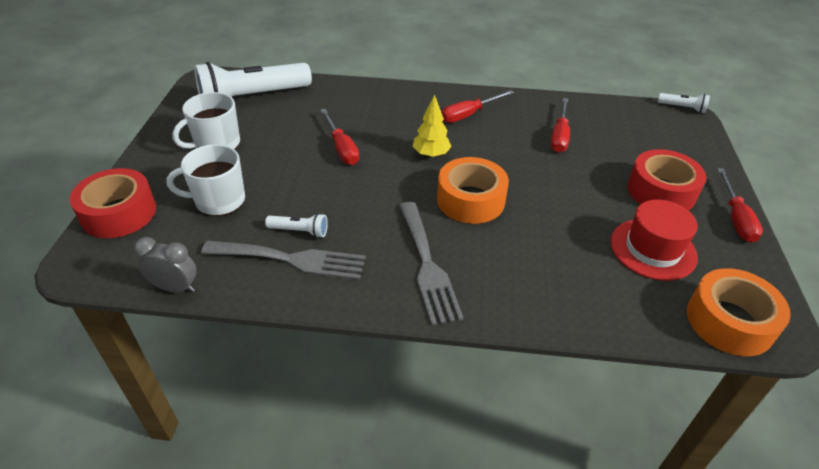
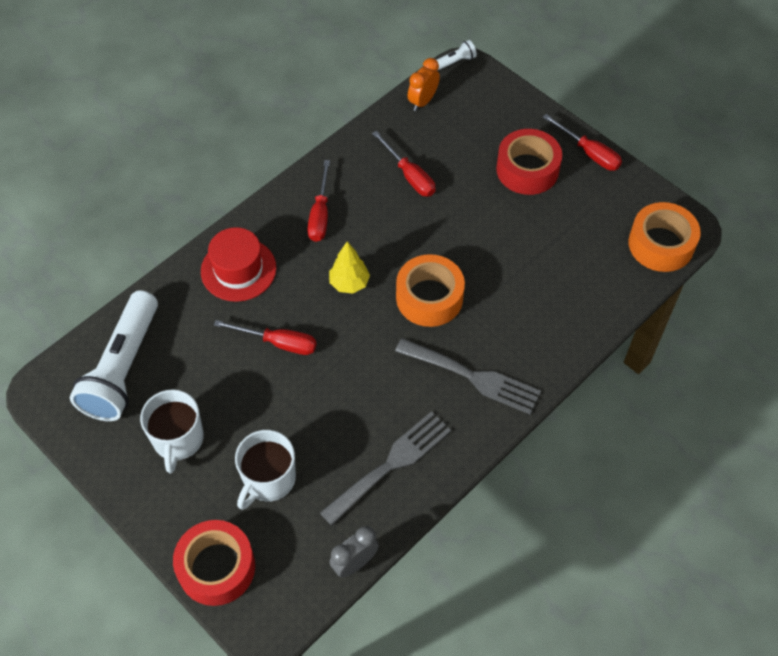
camera: 50 degrees left, 15 degrees up
(299, 231) = (362, 440): white flashlight -> none
(628, 111) = (422, 101): none -> orange clock
(653, 249) = (574, 228): red hat -> red hat (238, 269)

